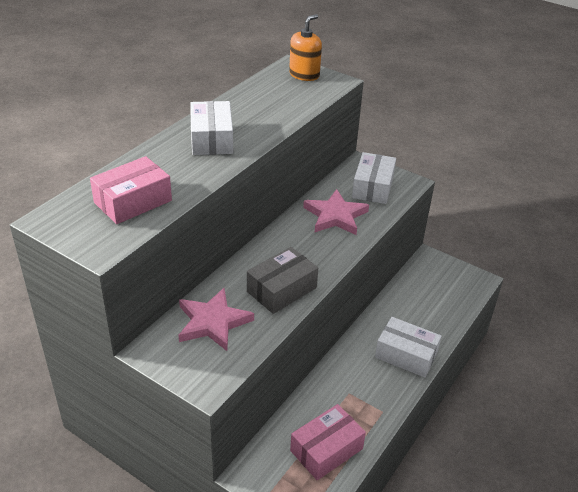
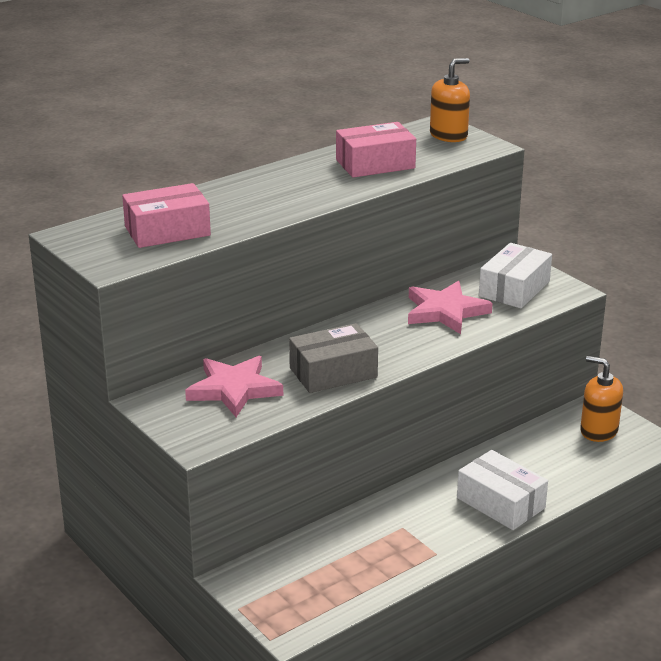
camera: 20 degrees right, 10 degrees down
(212, 139) = (291, 186): white box -> none
(326, 450) = (343, 576): pink box -> pink box (375, 164)
(441, 278) = (598, 431): none -> orange soap dispenser

